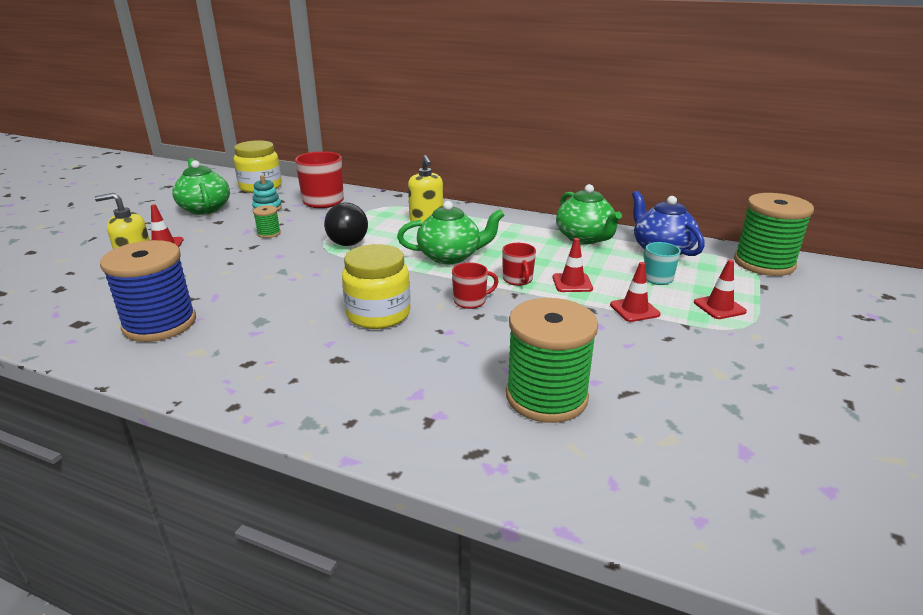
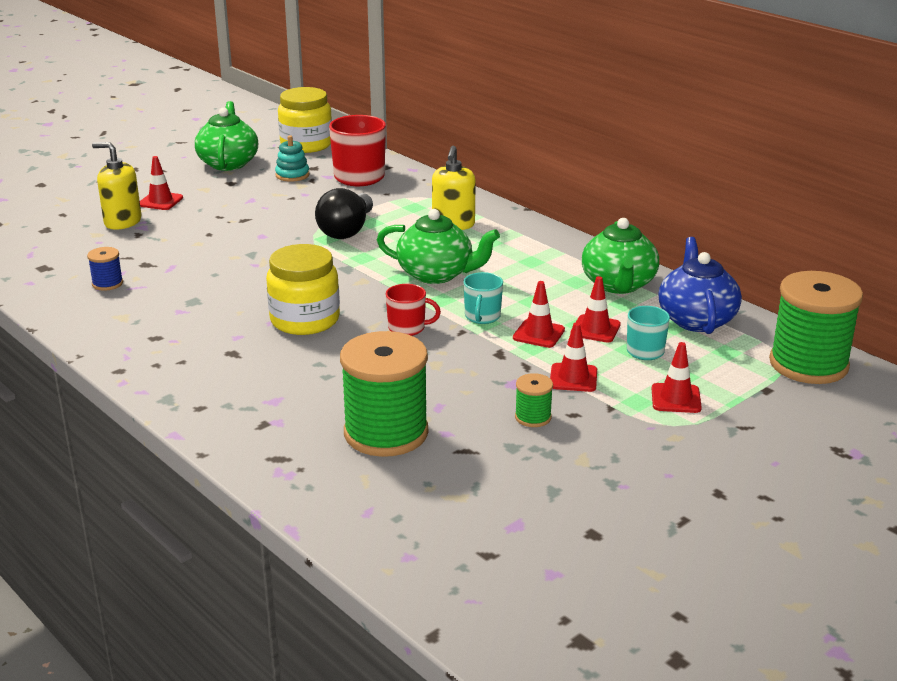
camera: 25 degrees right, 0 degrees up
(160, 324) = (107, 283): blue spool -> blue spool, size x0.44
(269, 233) = (270, 207): green spool -> green spool (533, 417)
(518, 280) = (482, 317): red mug -> turquoise mug
(606, 271) = (595, 329): none -> red traffic cone

